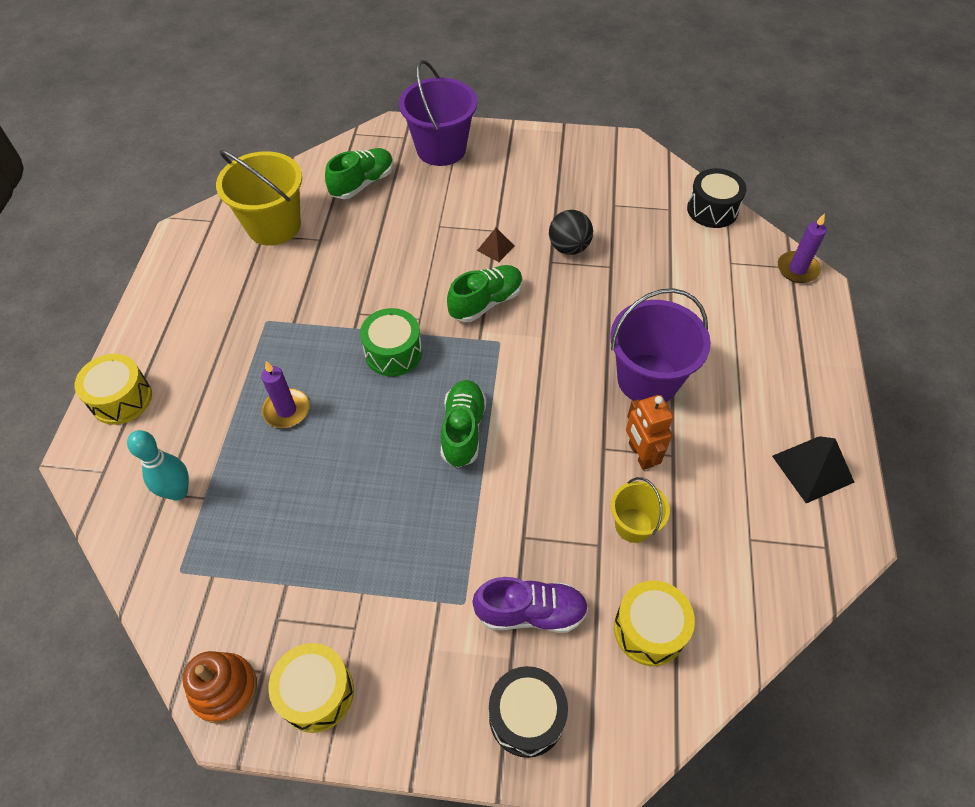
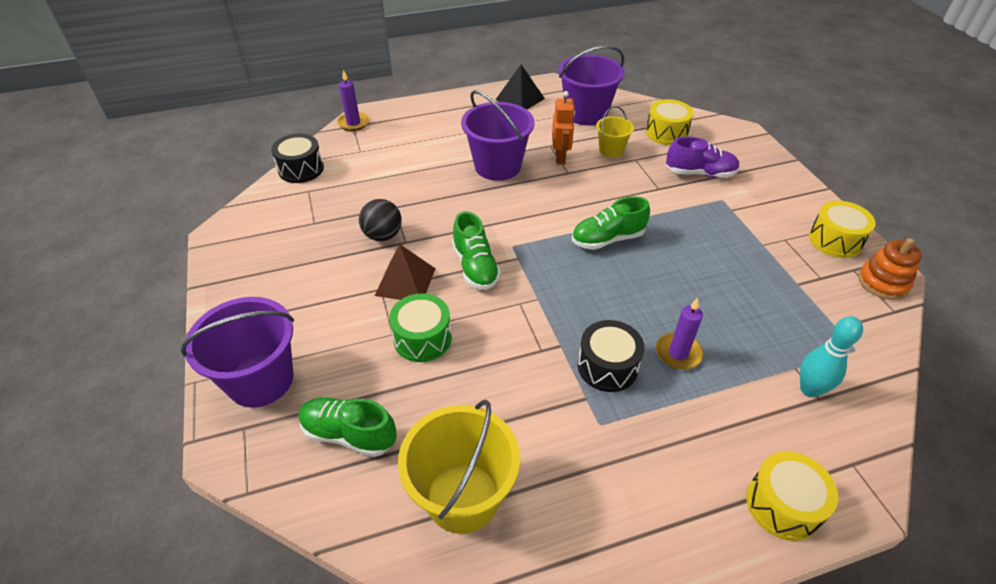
camera: 115 degrees left, 10 degrees down
(393, 352) = (568, 306): green drum -> green drum (422, 338)
(486, 302) = (475, 267): green shoe -> green shoe turned 135 degrees counterclockwise
(495, 248) = (405, 281): brown pyramid -> brown pyramid, size x1.74
(526, 716) = (753, 160): black drum -> black drum (607, 366)
(530, 612) = (700, 173): purple shoe -> purple shoe turned 120 degrees clockwise
(640, 455) = (560, 157): orange robot -> orange robot turned 45 degrees counterclockwise
(742, 540) = (586, 114): none -> purple bucket

